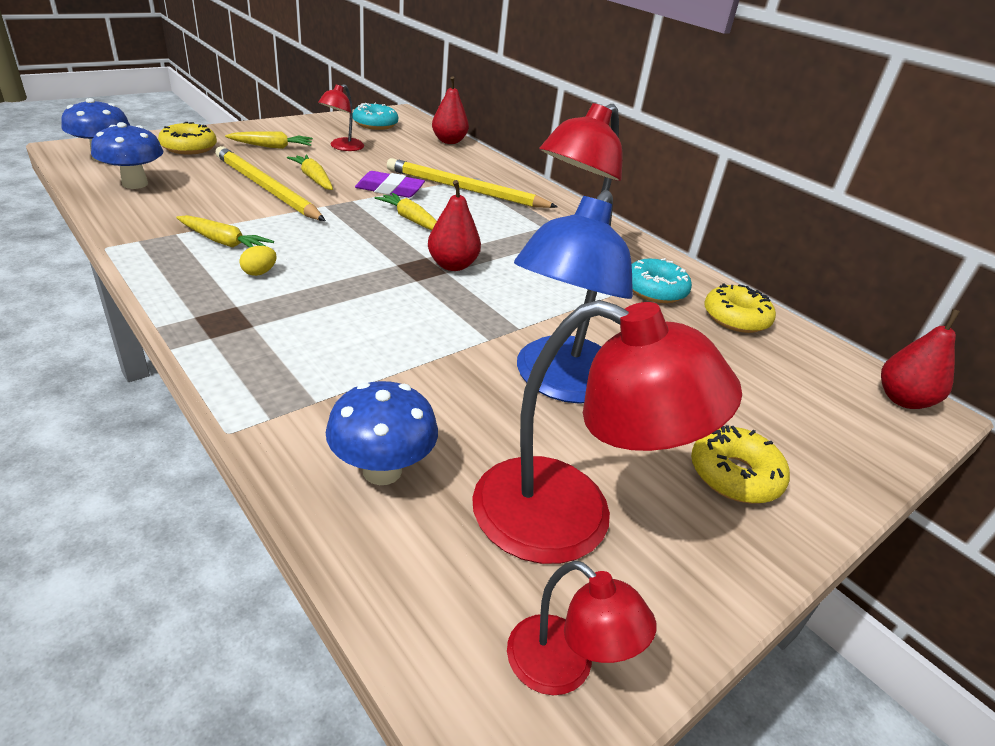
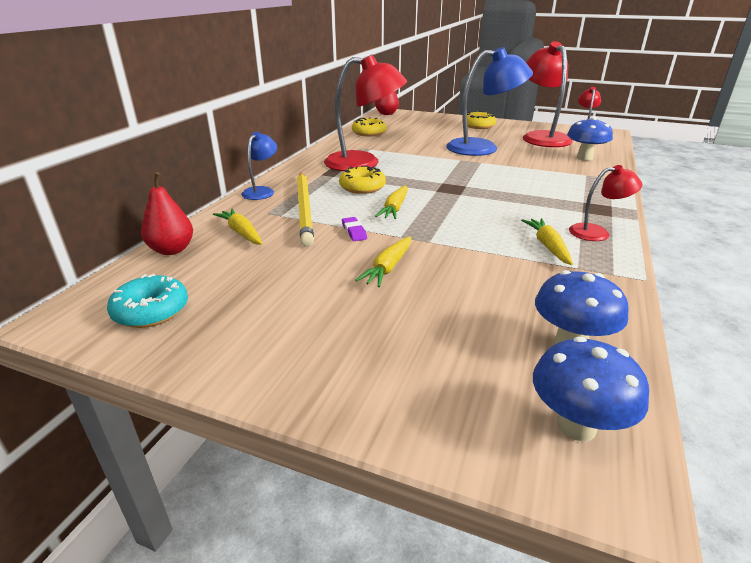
camera: 115 degrees left, 5 degrees down
(189, 147) = (439, 386): yellow donut -> yellow donut (362, 187)
(259, 272) = (548, 220): yellow egg -> none
(266, 188) = (447, 277): yellow pencil -> none
(272, 147) = (342, 332): yellow carrot -> yellow carrot (241, 233)
(342, 147) = (277, 292): red lamp -> red lamp (597, 232)
(390, 189) = (354, 232): purple eraser -> purple eraser, size x0.60
(452, 265) = (431, 183): red pear -> none
(534, 188) = (261, 191): none -> blue lamp
(655, 290) = (369, 146): turquoise donut -> none

